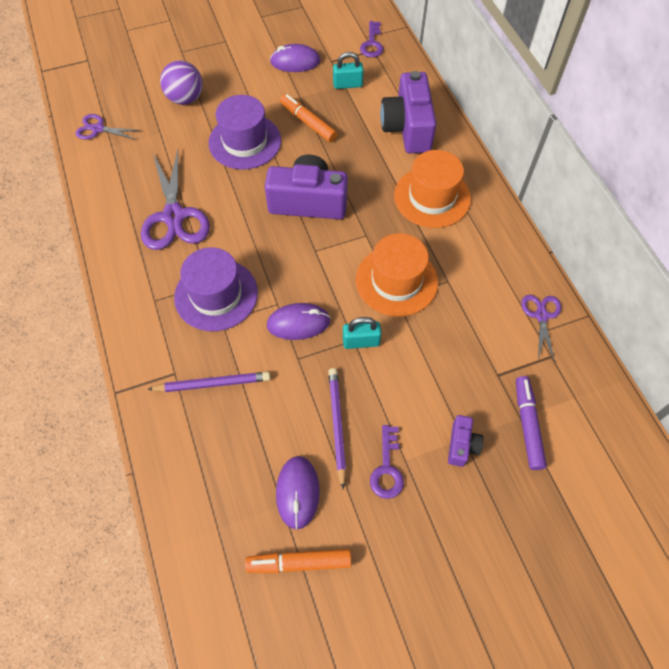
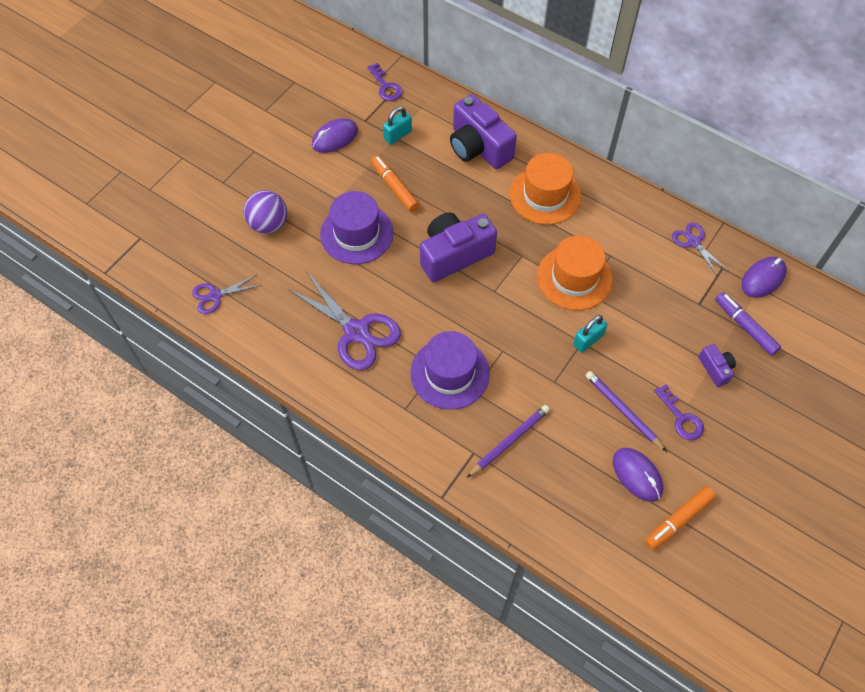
camera: 35 degrees left, 0 degrees up
(298, 323) = (531, 355): purple mouse -> purple mouse (763, 279)
(308, 122) = (394, 187): orange marker -> orange marker turned 45 degrees clockwise

